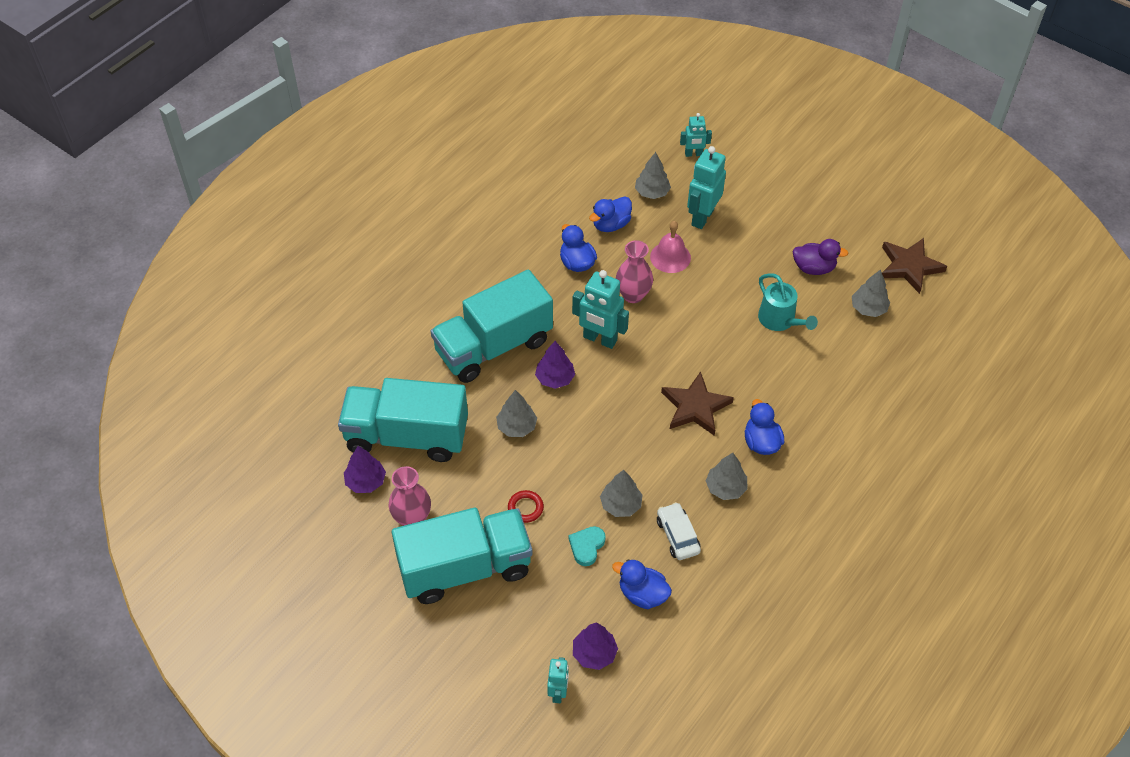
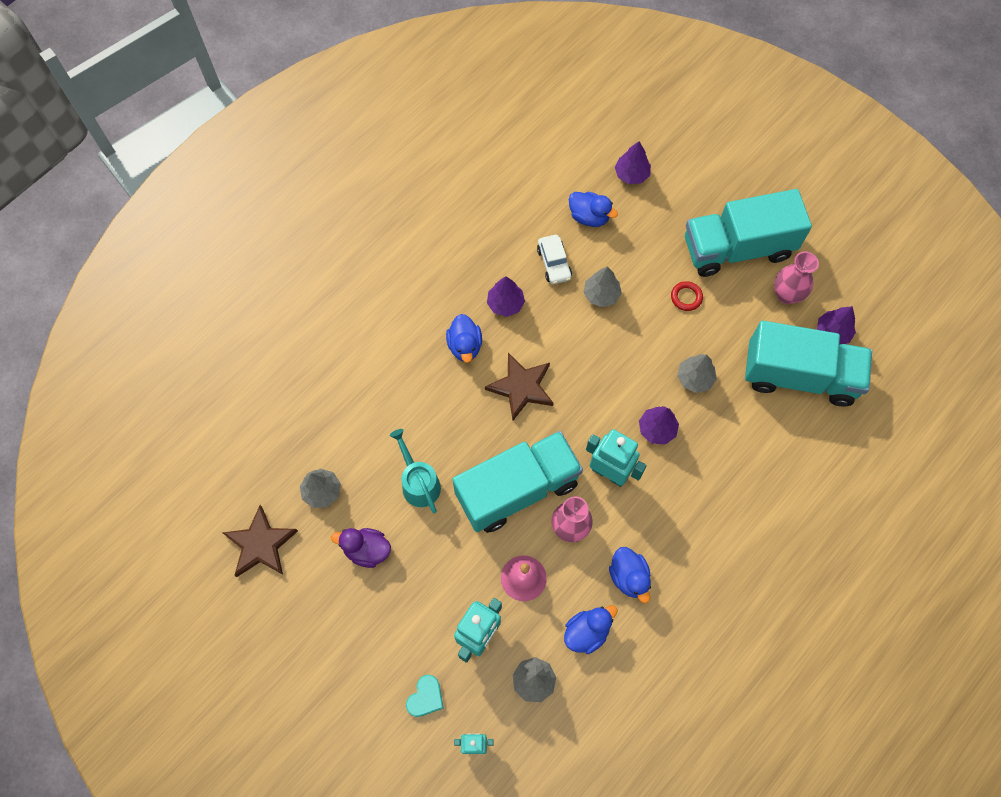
camera: 175 degrees left, 15 degrees up
(493, 346) = (719, 472): turquoise truck -> turquoise truck (517, 489)
(558, 692) = (661, 148): turquoise robot -> none
(586, 546) = (633, 259): turquoise heart -> turquoise heart (425, 697)
(725, 488) = (505, 303): grey tree -> purple tree

